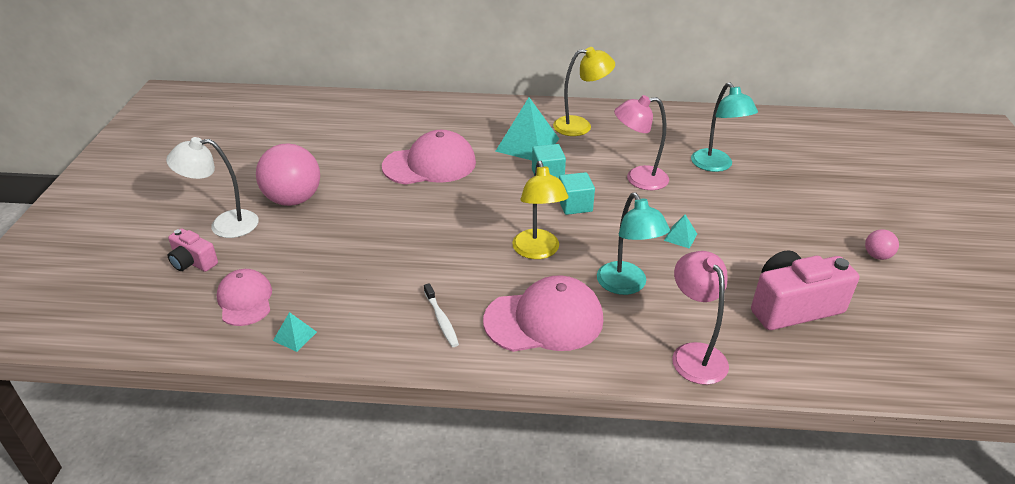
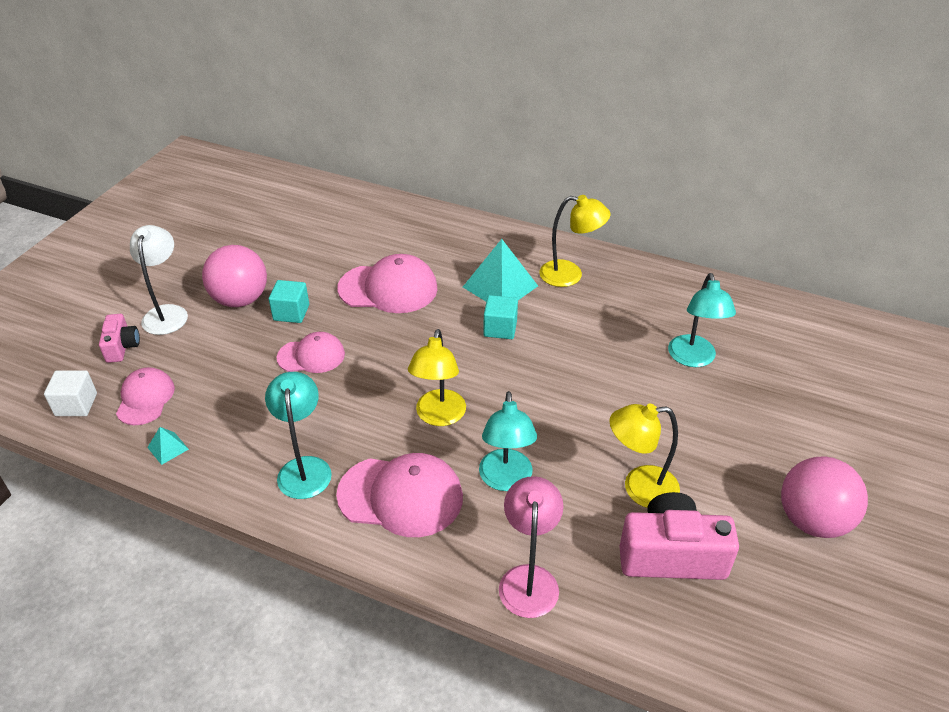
camera: 20 degrees right, 5 degrees up
(172, 322) = (76, 404): none -> white cube
(193, 262) = (122, 347): pink camera -> pink camera turned 150 degrees counterclockwise
(224, 225) = (167, 313): white lamp -> white lamp turned 75 degrees clockwise
(391, 230) = (311, 356): none -> pink cap
(441, 320) = (304, 468): white toothbrush -> turquoise lamp
(575, 205) = (508, 371): turquoise cube -> turquoise cube (291, 312)
(638, 179) = (594, 355): pink lamp -> none
(680, 237) = (598, 438): turquoise pyramid -> none
(736, 265) = (639, 488): none -> yellow lamp
(877, 256) = (812, 520): pink ball -> pink ball, size x2.19

